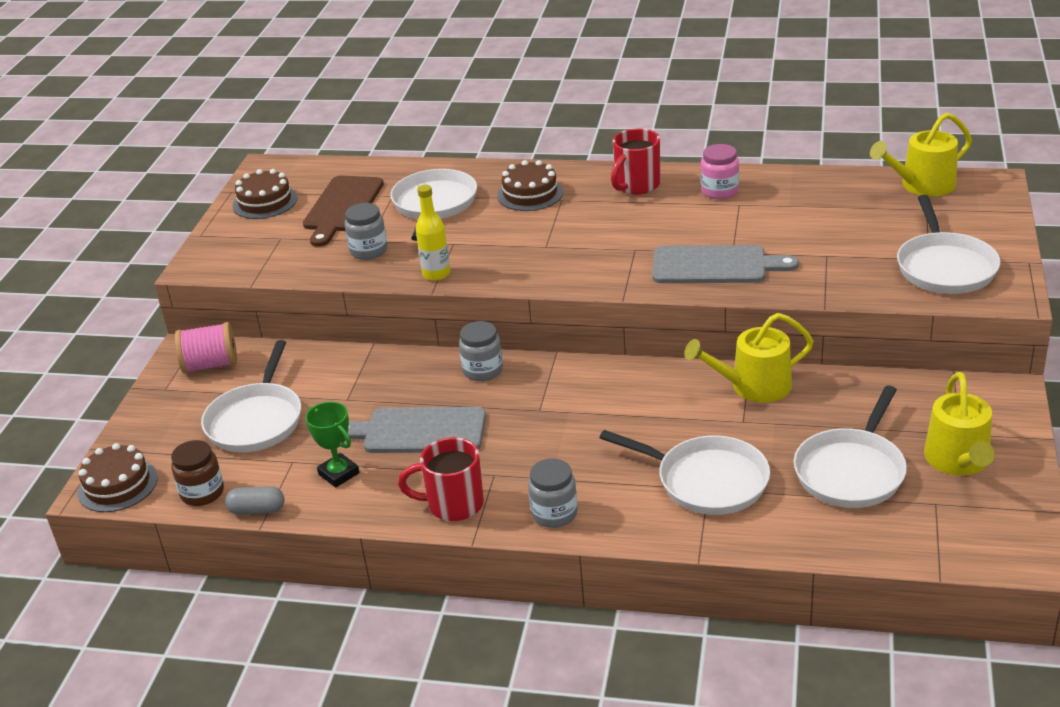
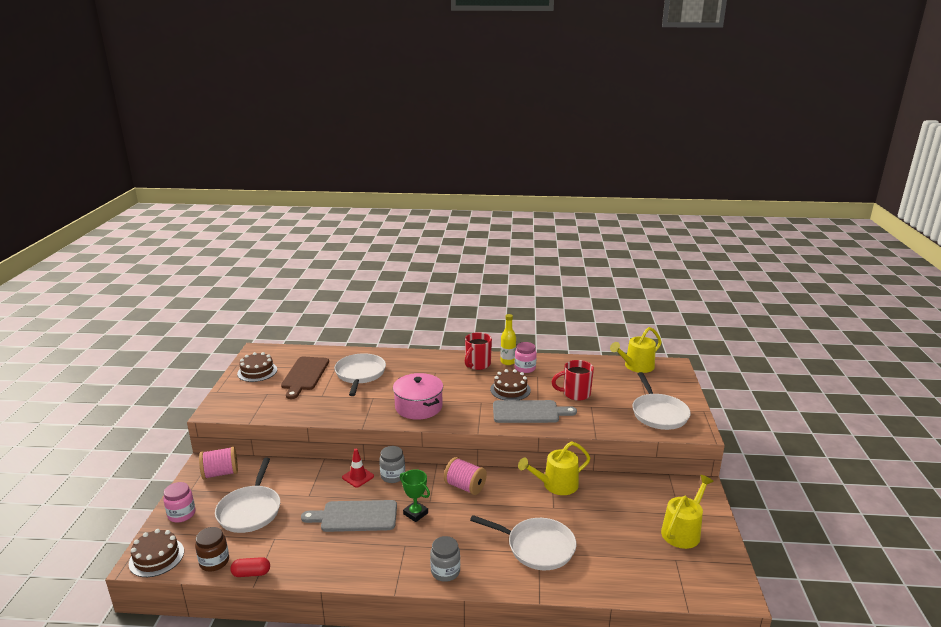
camera: 10 degrees left, 10 degrees down
(152, 425) = (181, 514): none -> pink jar
(257, 510) = (251, 573): grey capsule -> red capsule
(339, 474) = (305, 546): green trophy -> green trophy (415, 513)
(368, 251) = (322, 402): grey jar -> none
(426, 371) = (358, 477): none -> red traffic cone
(436, 274) = (364, 416): yellow bottle -> yellow bottle (507, 362)
(453, 505) = (380, 567): red mug -> red mug (575, 394)
(528, 258) = (418, 407): none -> pink pot
(530, 194) = (416, 368): brown cake -> brown cake (510, 390)
(600, 388) = (465, 487): none -> pink spool
(851, 471) = (622, 539): white pan -> none
(958, 461) = (683, 531): yellow watering can -> yellow watering can turned 135 degrees counterclockwise

